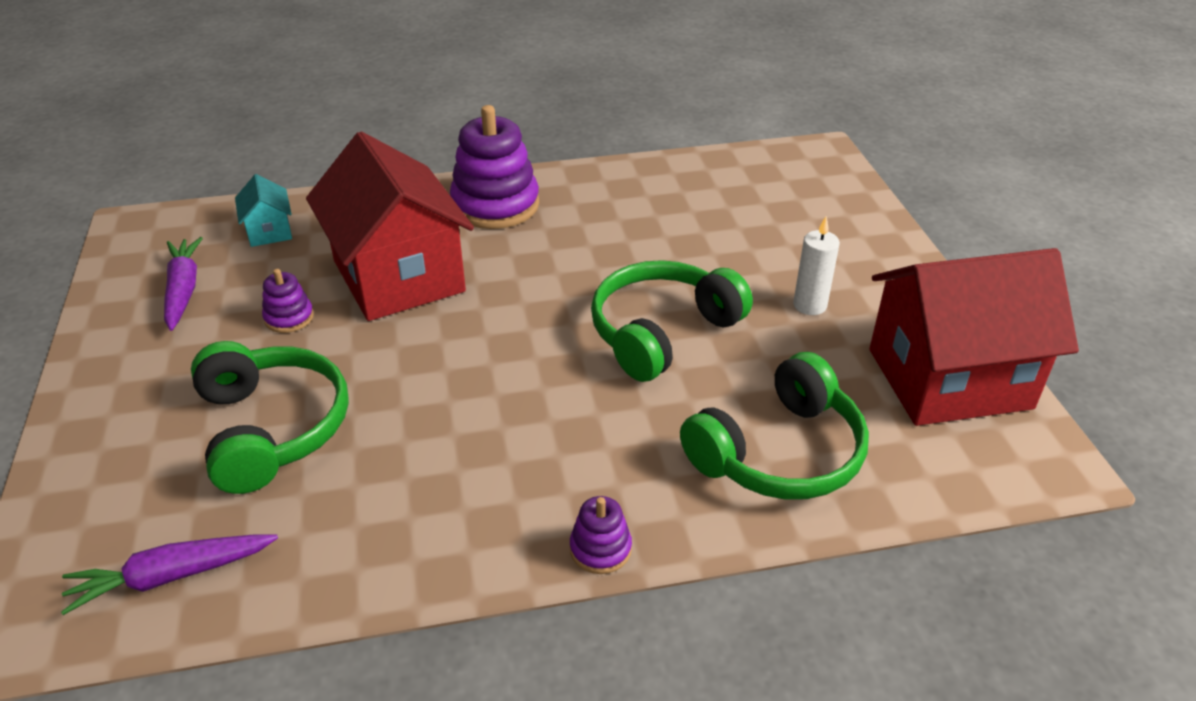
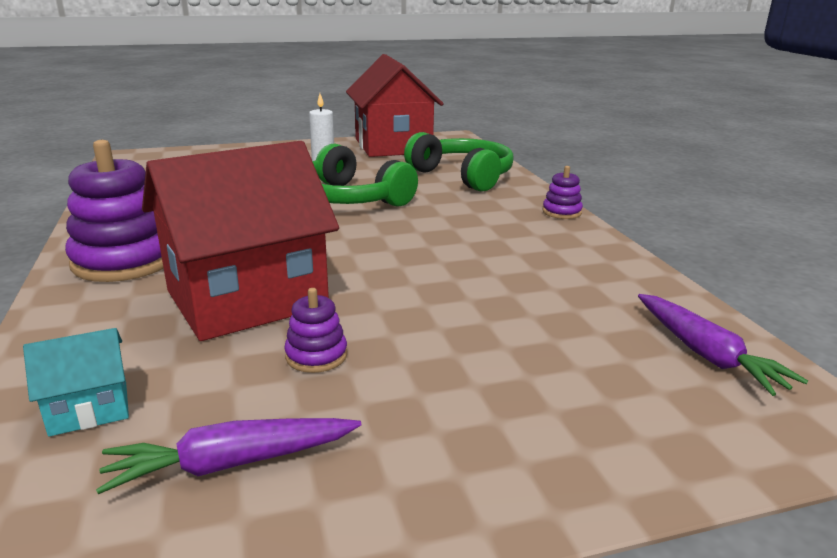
camera: 95 degrees left, 15 degrees down
(272, 428) = (503, 335): green headphones -> none

